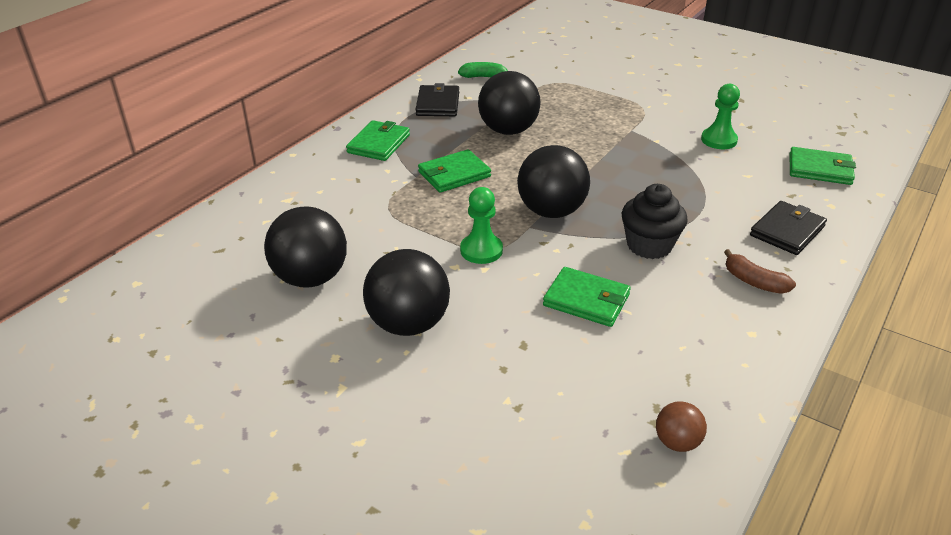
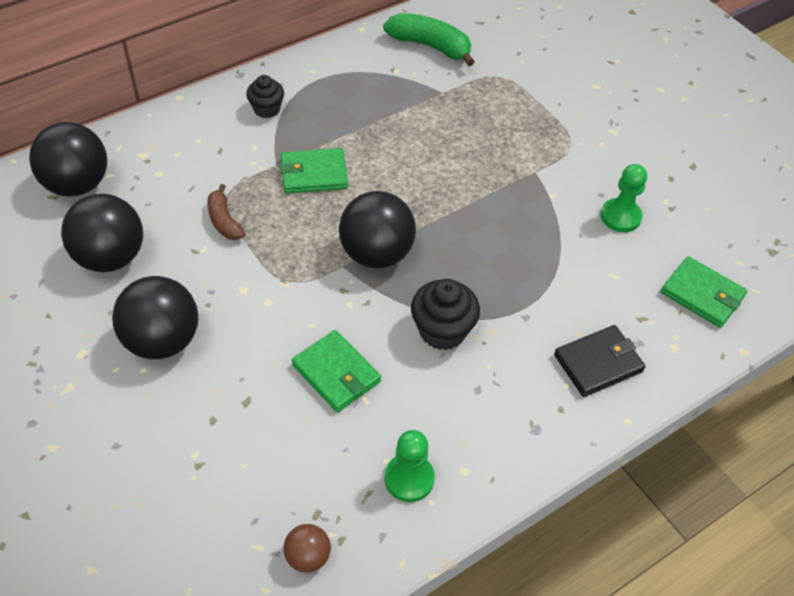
camera: 20 degrees right, 15 degrees up
(379, 144) = (267, 109): green wallet -> black cupcake
(438, 104) = (358, 71): black wallet -> none
(481, 250) = (279, 279): green pawn -> green pawn (409, 478)
(484, 77) = (430, 46): green banana -> green banana, size x1.65
(508, 130) = (405, 131): black ball -> black ball (77, 185)
(754, 282) = (513, 412): brown banana -> brown banana (224, 221)

